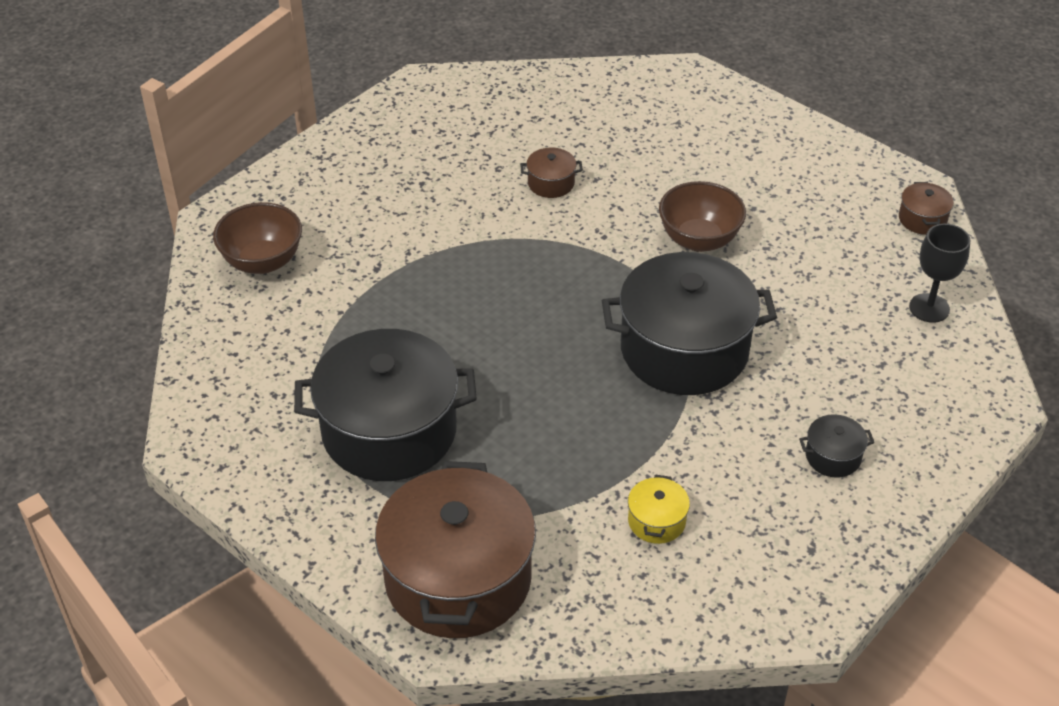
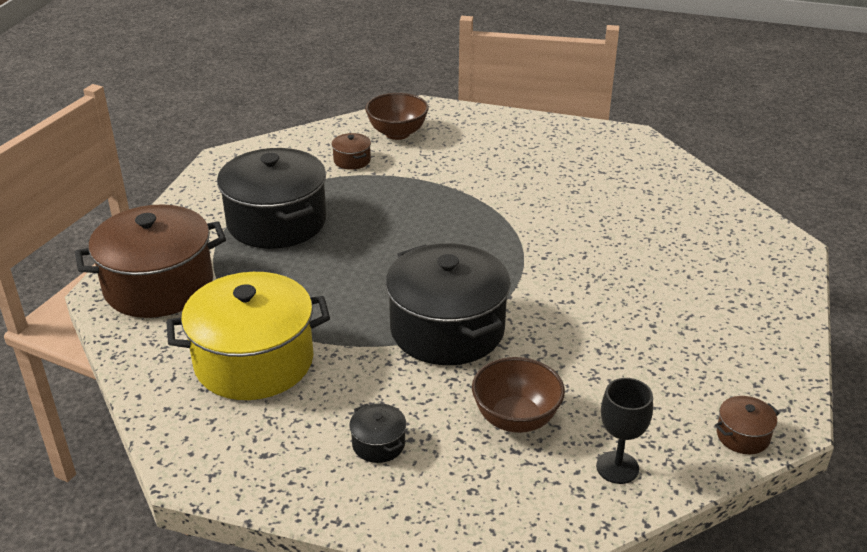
camera: 65 degrees right, 10 degrees down
(551, 183) = (580, 218): brown pot -> brown pot (352, 160)
(656, 521) = (254, 361): yellow pot -> yellow pot, size x2.45
(699, 240) = (584, 305): brown bowl -> brown bowl (516, 419)

